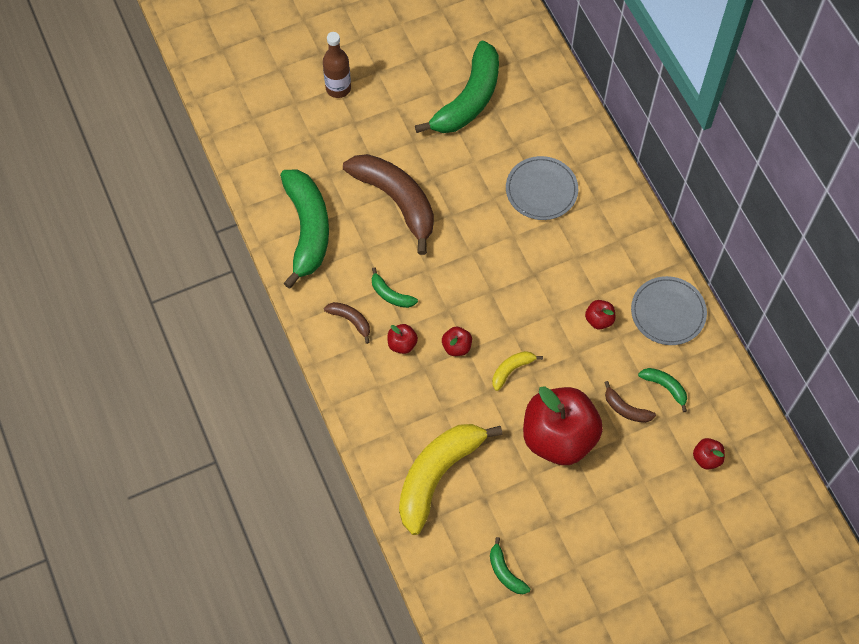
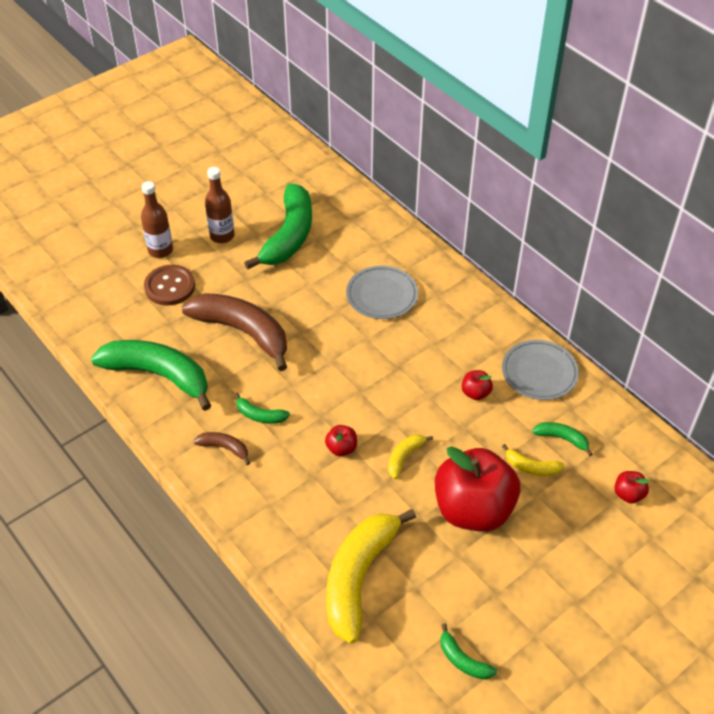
camera: 15 degrees left, 15 degrees down
(307, 229) = (159, 375): green banana -> green banana turned 45 degrees counterclockwise
(338, 133) = (170, 286): none -> brown button
(402, 84) = (222, 236): none -> brown bottle
(402, 344) = (284, 458): red apple -> none
(626, 409) = (531, 467): brown banana -> yellow banana

